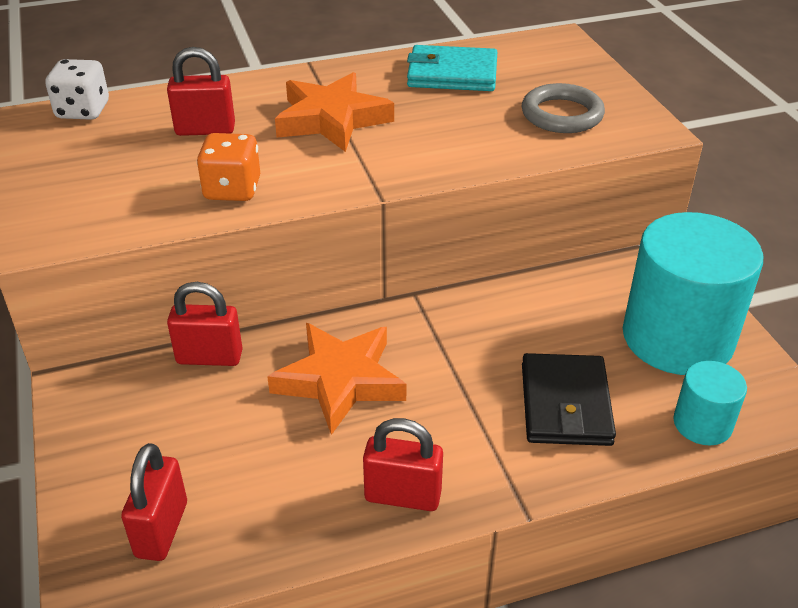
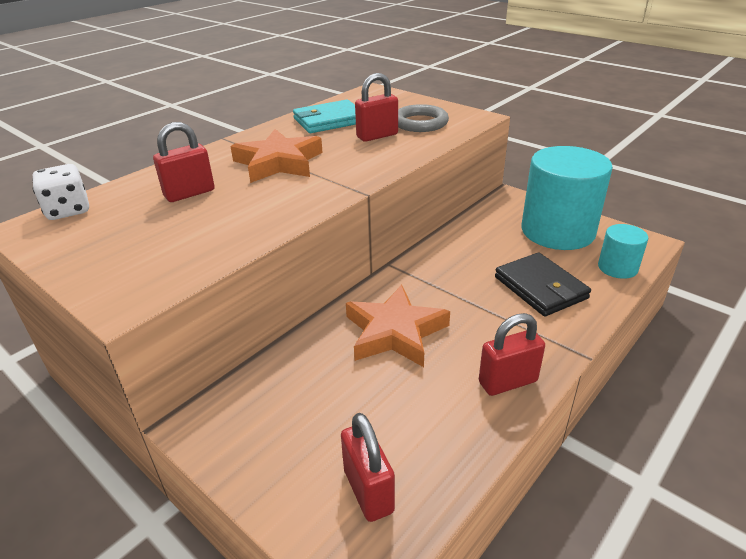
camera: 30 degrees left, 5 degrees down
(209, 357) = (287, 357): red padlock -> red padlock (377, 136)
(232, 189) = (253, 220): orange dice -> none

